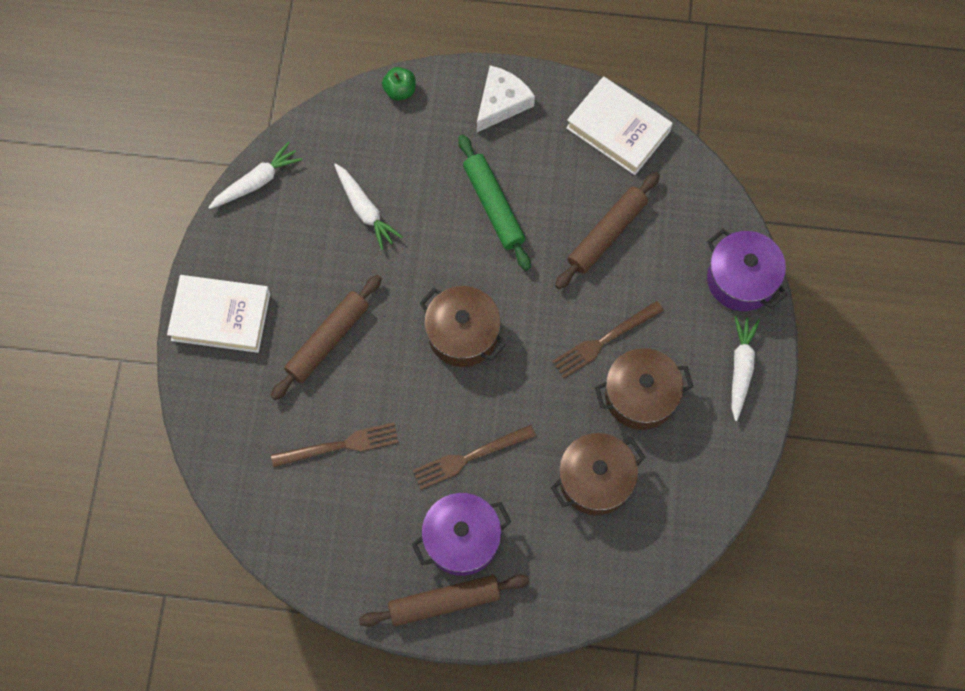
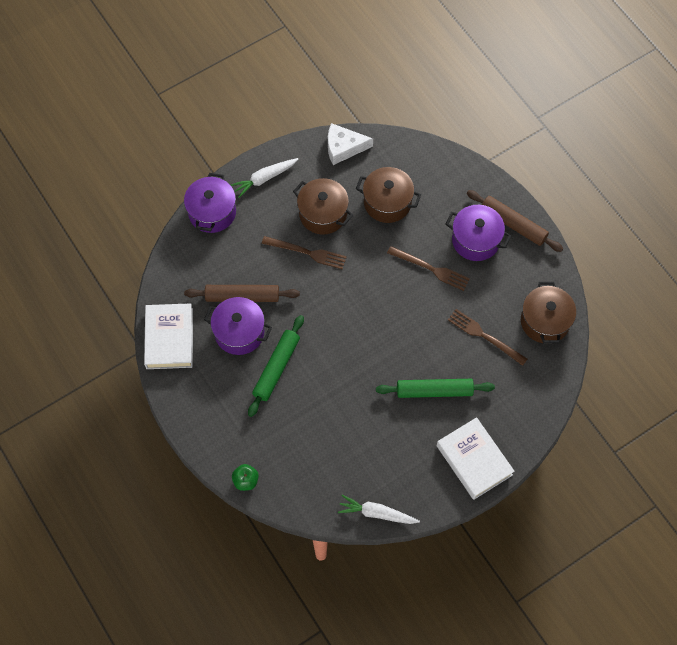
camera: 130 degrees left, 5 degrees down
(328, 340) = (434, 391): brown rolling pin -> green rolling pin
(365, 210) = (340, 436): white carrot -> none
(463, 334) = (367, 324): brown pot -> brown pot (545, 321)
(501, 102) = (205, 415): white cheese -> white cheese (343, 147)
(566, 200) = (239, 332): none -> purple pot

